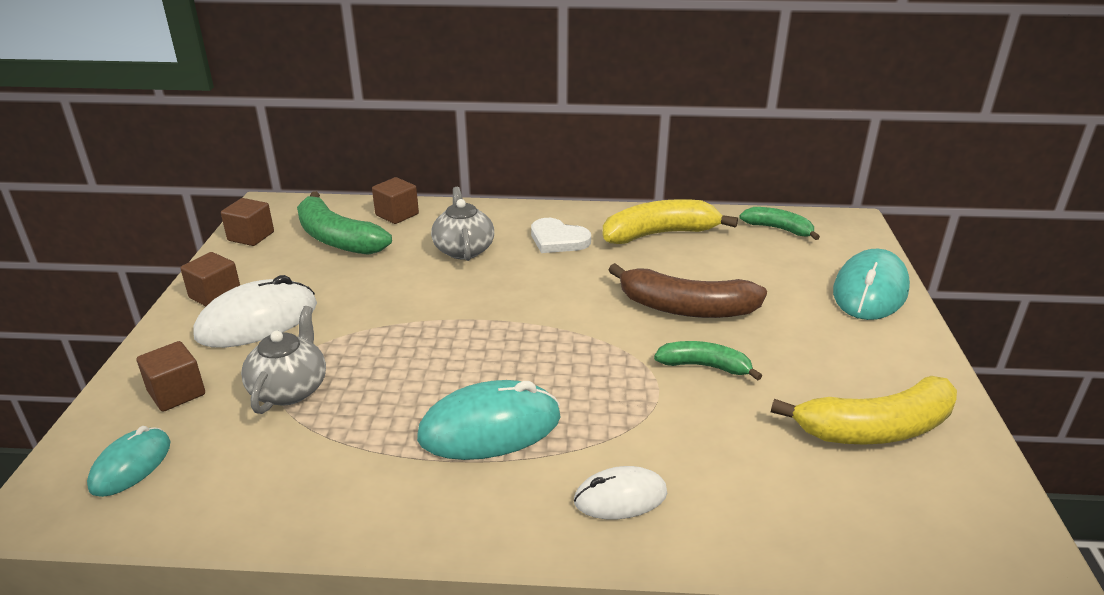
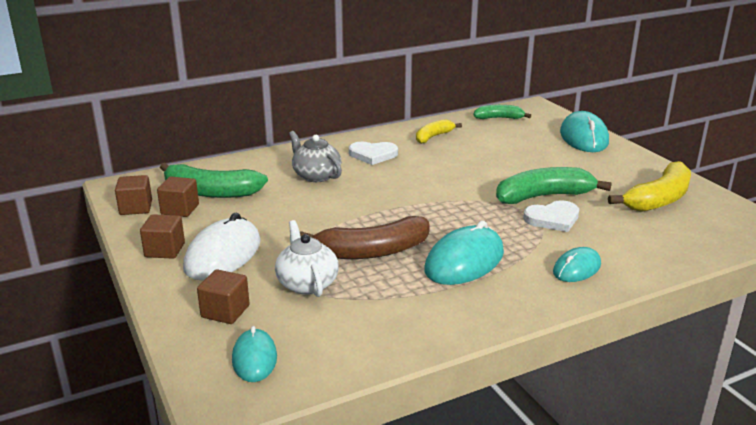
camera: 30 degrees left, 5 degrees down
(290, 389) = (307, 283): grey teapot -> white teapot
(397, 214) = (236, 167): brown cube -> brown cube (180, 209)
(620, 497) = (576, 268): white mouse -> turquoise mouse
(660, 234) = (433, 137): yellow banana -> yellow banana, size x0.59
(677, 406) = (553, 219): none -> white heart
(686, 308) = (498, 171): brown banana -> brown banana (372, 251)
(704, 366) = (544, 196): green banana -> green banana, size x1.68

